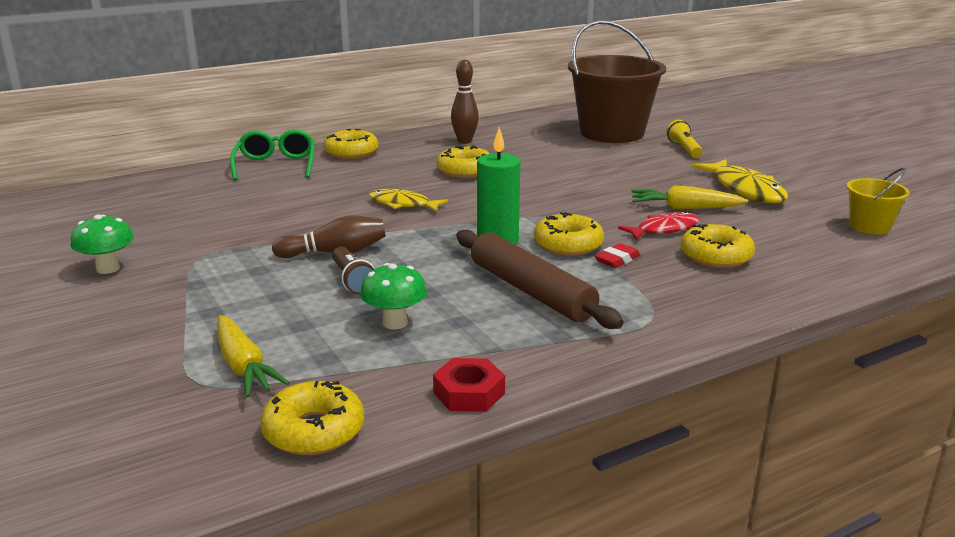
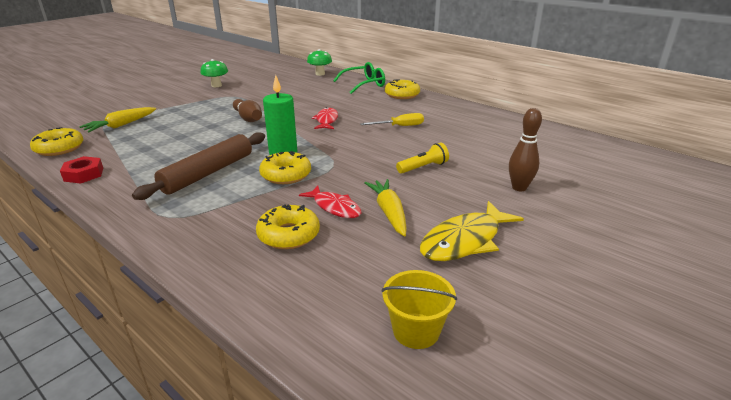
camera: 70 degrees right, 5 degrees up
(352, 280) = (214, 128): brown flashlight -> none
(395, 323) = (164, 145): green mushroom -> green mushroom (320, 74)
(402, 204) = (326, 120): yellow fish -> red fish
(464, 141) = (460, 117): brown bowling pin -> brown bowling pin (519, 188)
(465, 171) = (399, 126): yellow donut -> yellow screwdriver
(612, 133) = (552, 162): brown bucket -> none
(617, 260) = (266, 194): red eraser -> none
(684, 149) = (551, 199): yellow flashlight -> yellow flashlight (423, 167)

